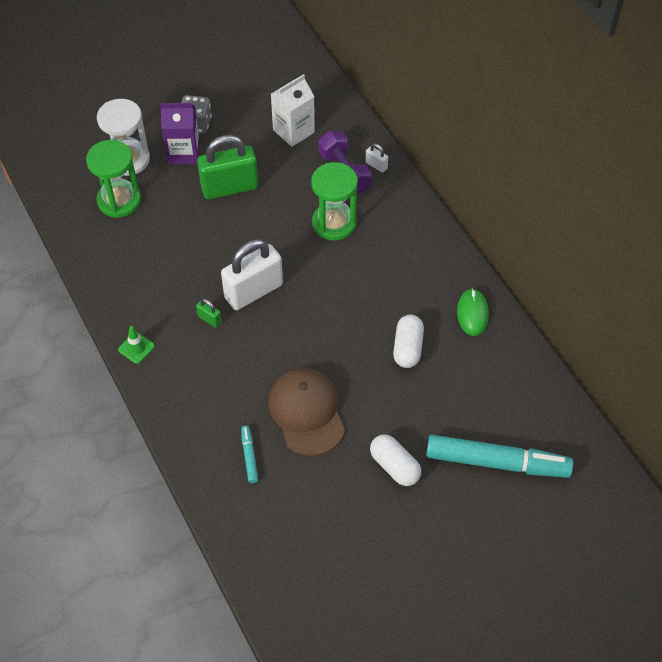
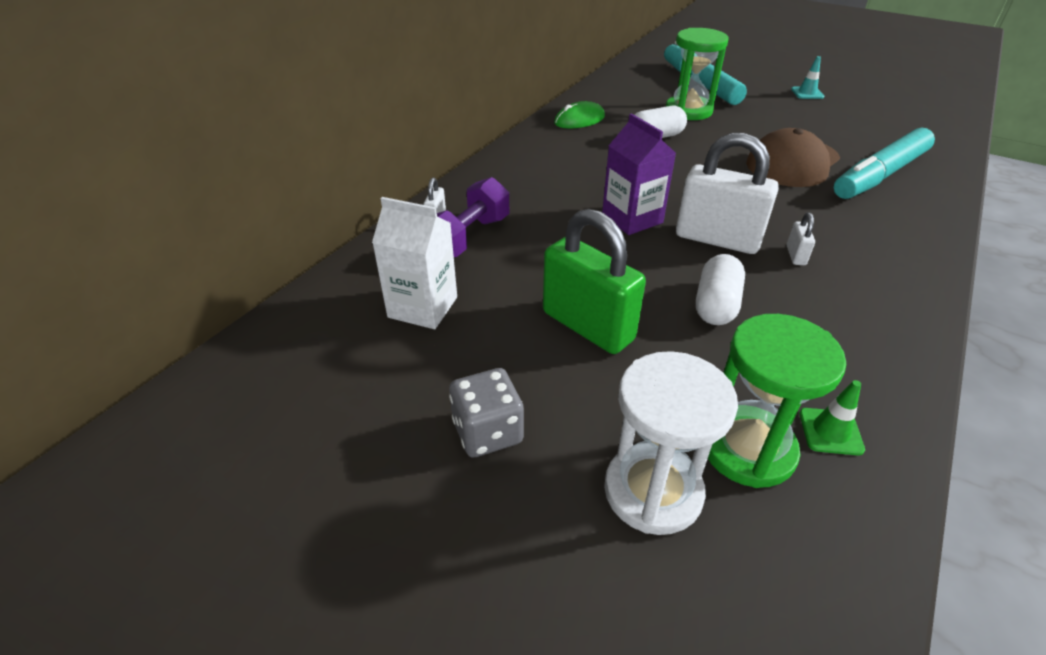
camera: 120 degrees left, 15 degrees down
(136, 348) = (916, 295): green traffic cone -> green traffic cone (830, 431)
(183, 152) = (566, 415): purple carton -> purple carton (632, 218)
(209, 319) = (795, 255): green padlock -> white padlock
(249, 457) = (880, 175): turquoise marker -> turquoise marker, size x2.35
(334, 223) = (556, 219): green hourglass -> green hourglass (688, 111)
(394, 466) = (768, 114): white capsule -> white capsule (716, 305)
(417, 543) = (807, 93): none -> turquoise traffic cone

